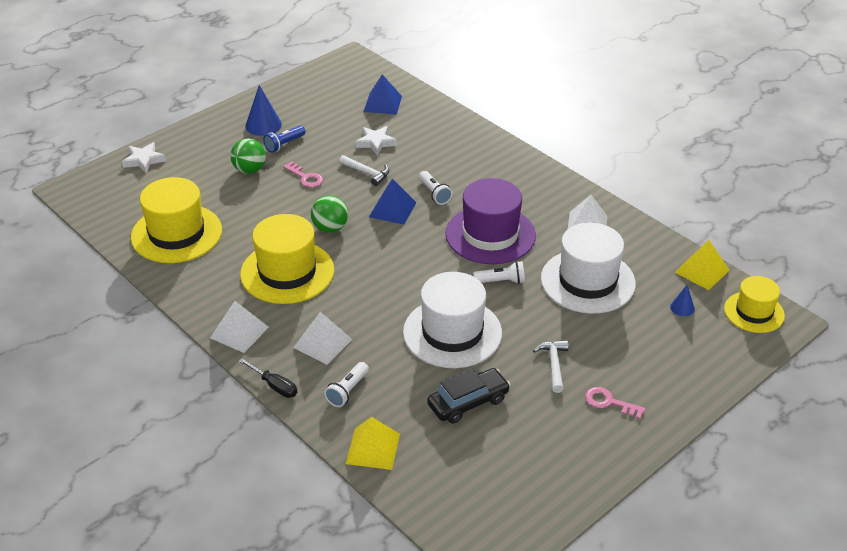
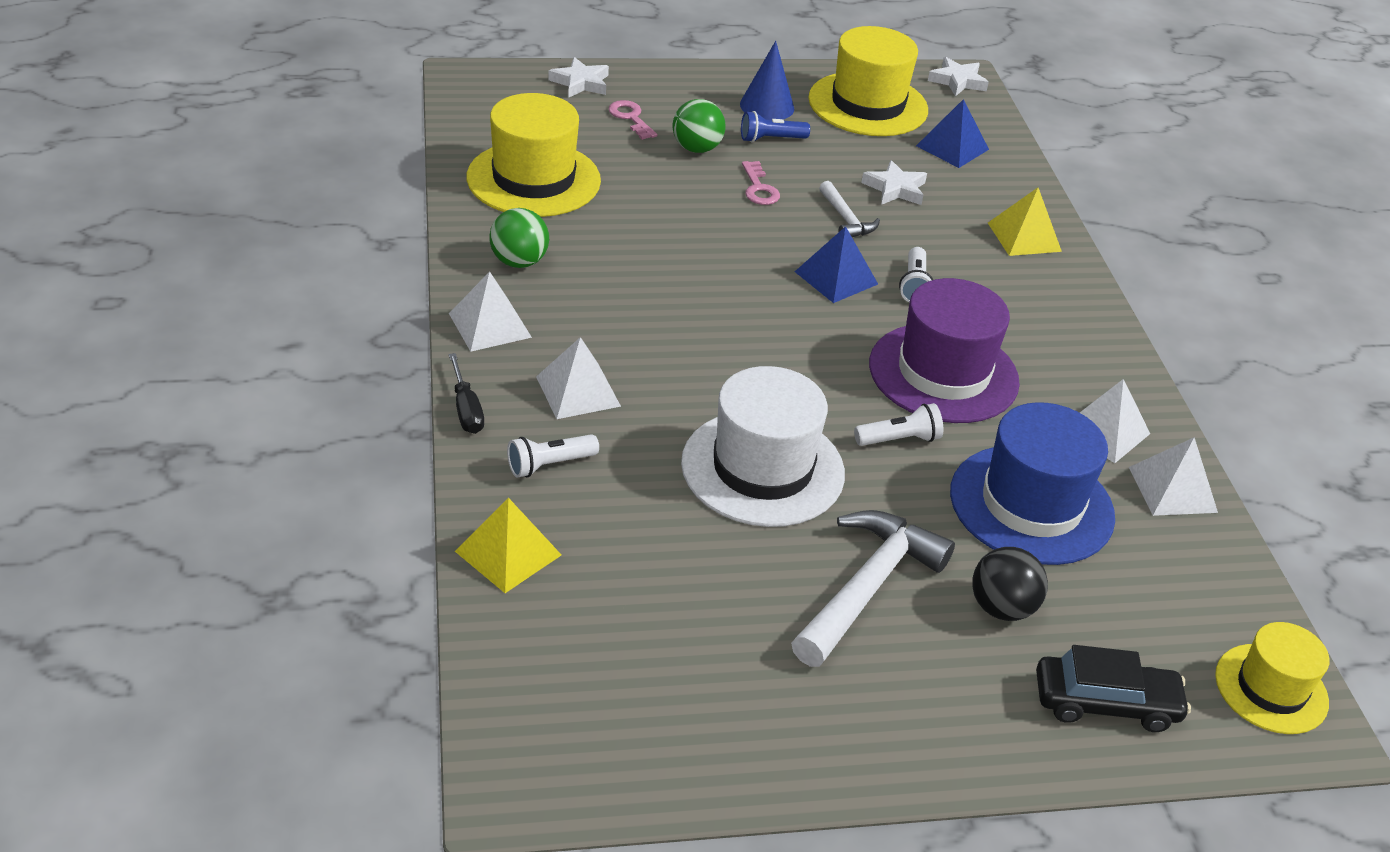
camera: 30 degrees right, 0 degrees up
(287, 272) = (621, 286): yellow hat -> yellow hat (868, 104)
(330, 228) = (729, 261): green ball -> green ball (519, 262)
(350, 62) = (957, 81): none -> white star
(468, 402) = (694, 568): black car -> black car (1105, 703)
(501, 281) = (899, 439): white flashlight -> white flashlight turned 45 degrees counterclockwise
(553, 364) = (867, 587): white hammer -> white hammer, size x1.88
(587, 281) = (1031, 504): white hat -> blue hat
(609, 402) = (901, 684): pink key -> pink key (630, 118)
(618, 340) = (1001, 608): none -> black ball
(640, 239) = (1173, 489): none -> white pyramid
(682, 308) = (1151, 618): blue cone -> none
(702, 271) = (1235, 584): yellow pyramid -> yellow pyramid (1024, 237)

